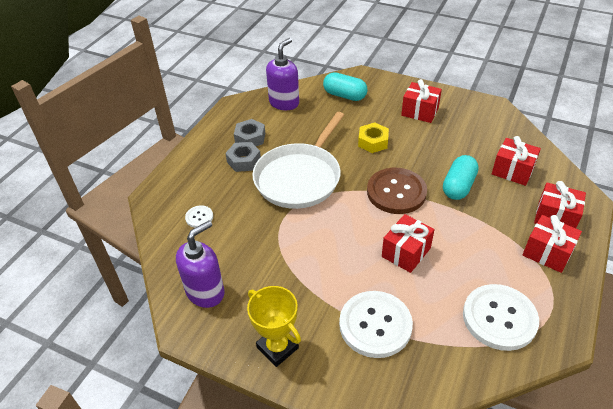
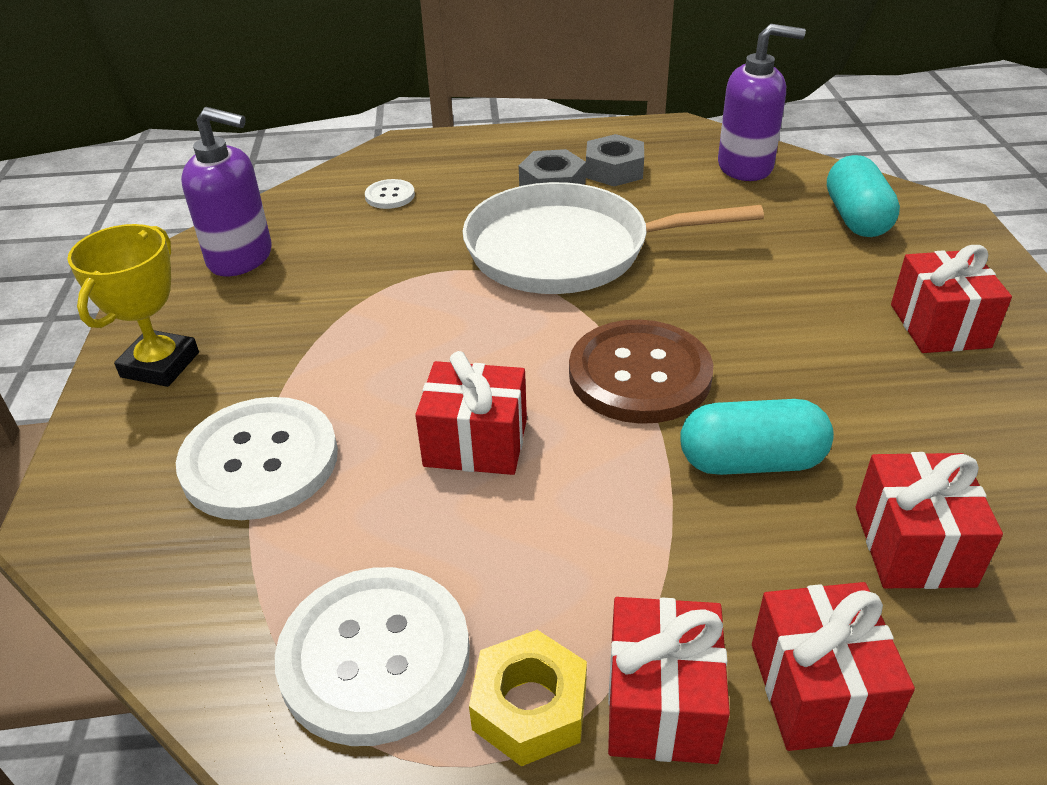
camera: 60 degrees right, 5 degrees down
(373, 142) = (758, 296): yellow nut -> yellow nut (529, 707)

